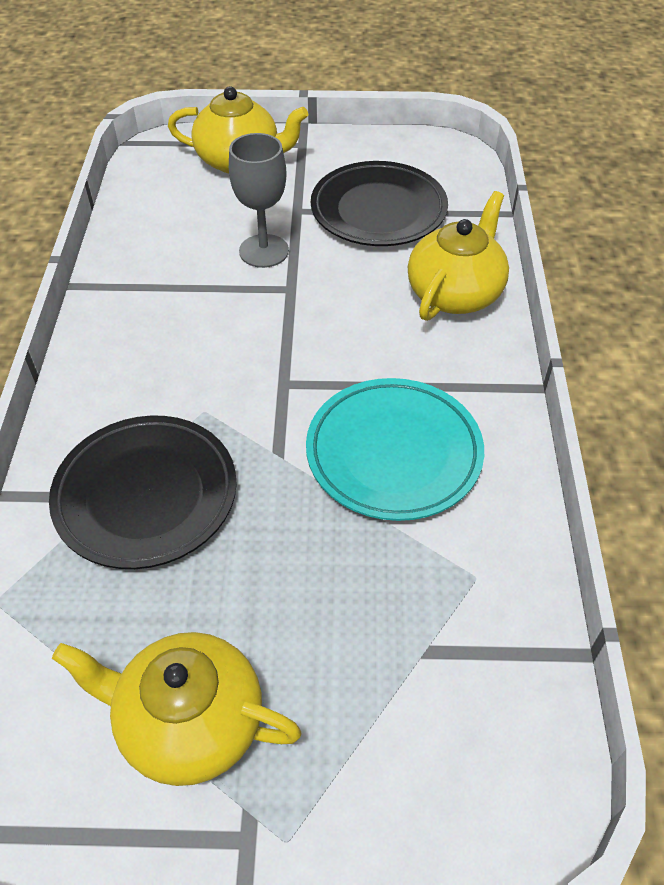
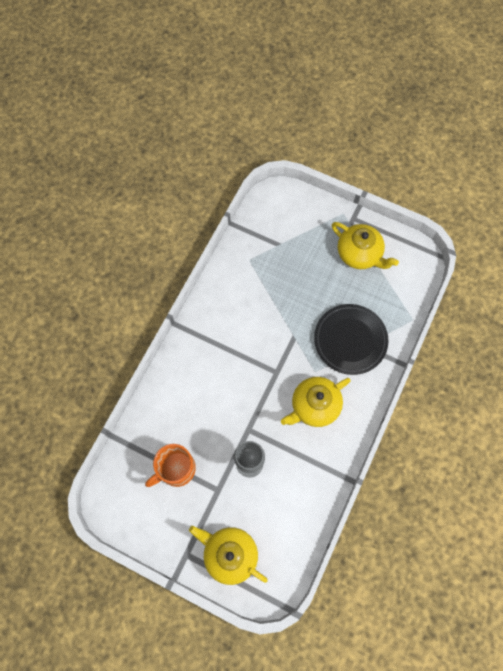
camera: 155 degrees left, 20 degrees up
(378, 210) = (176, 469): black plate -> orange mug
(393, 453) = (250, 318): turquoise plate -> none
(455, 293) = (174, 391): yellow teapot -> yellow teapot (314, 406)

